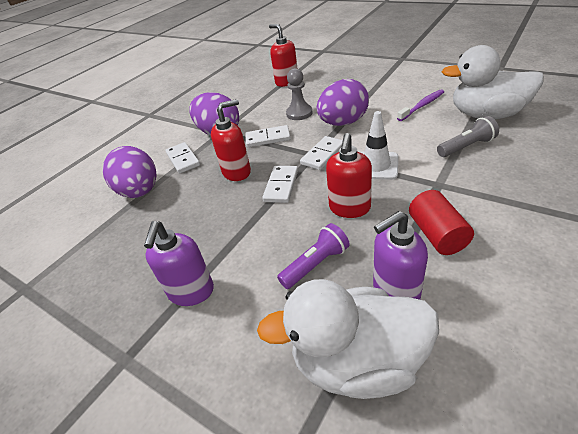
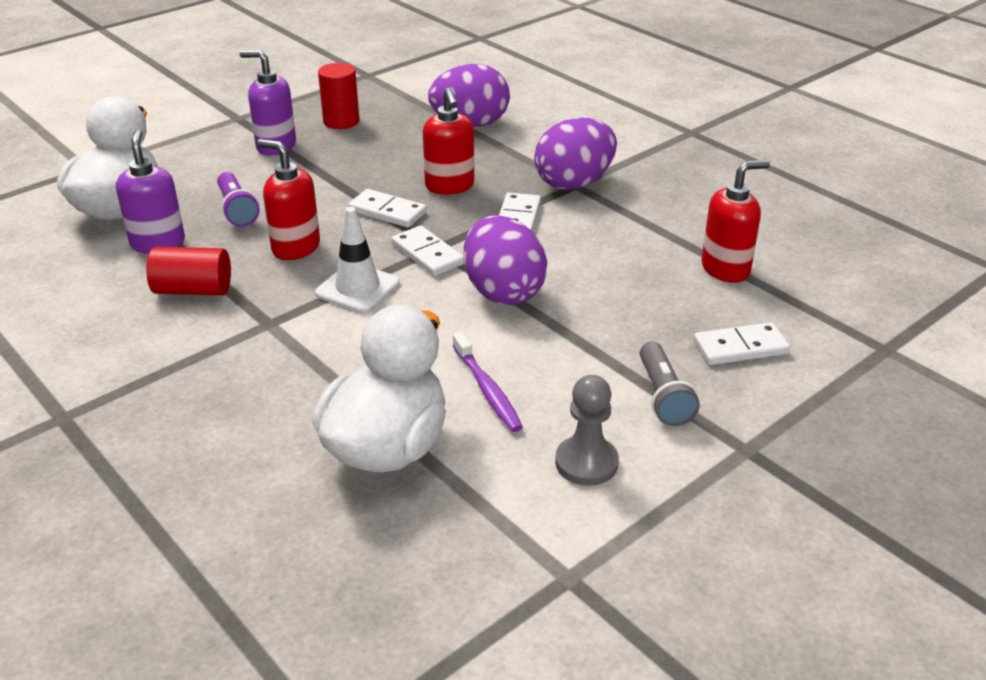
camera: 100 degrees right, 5 degrees down
(135, 266) = (341, 121): none -> red cylinder
(183, 159) = (520, 152): white domino -> white domino (740, 348)
(299, 113) = (575, 258): grey pawn -> grey pawn (586, 463)
(466, 147) = (321, 381): grey flashlight -> grey flashlight (663, 396)

